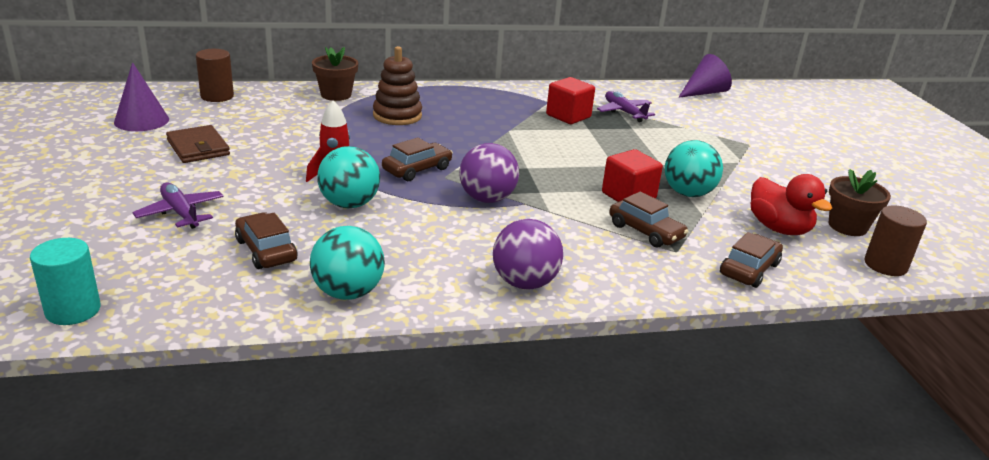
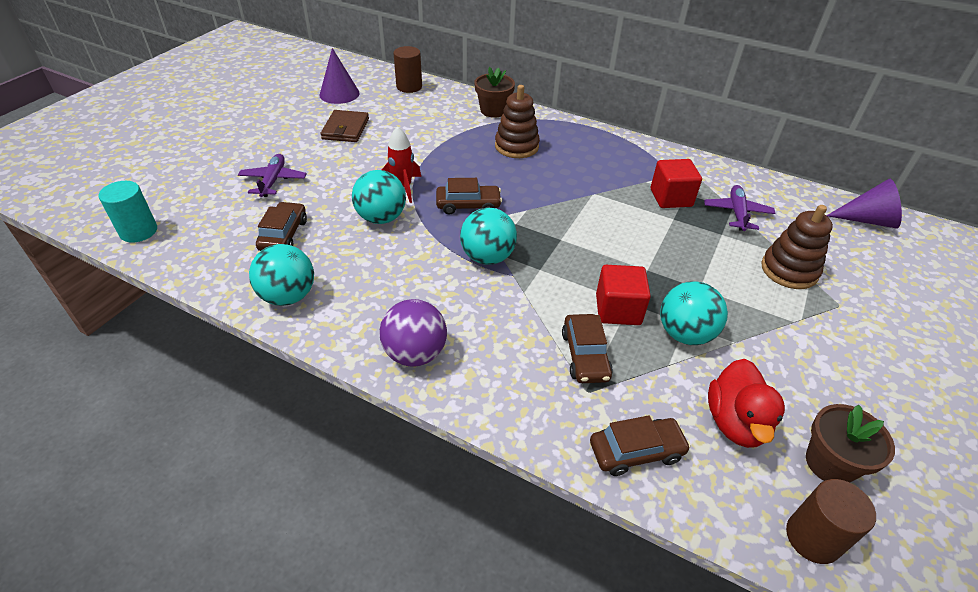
camera: 40 degrees right, 15 degrees up
(487, 199) = (487, 257): purple ball -> turquoise ball
(698, 135) = (789, 270): none -> brown stacking toy

